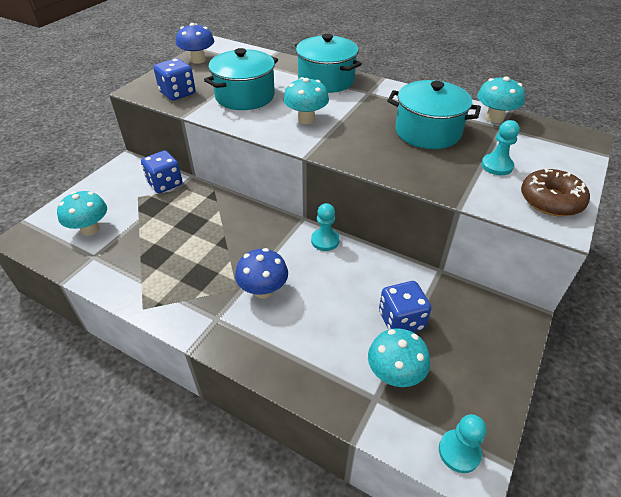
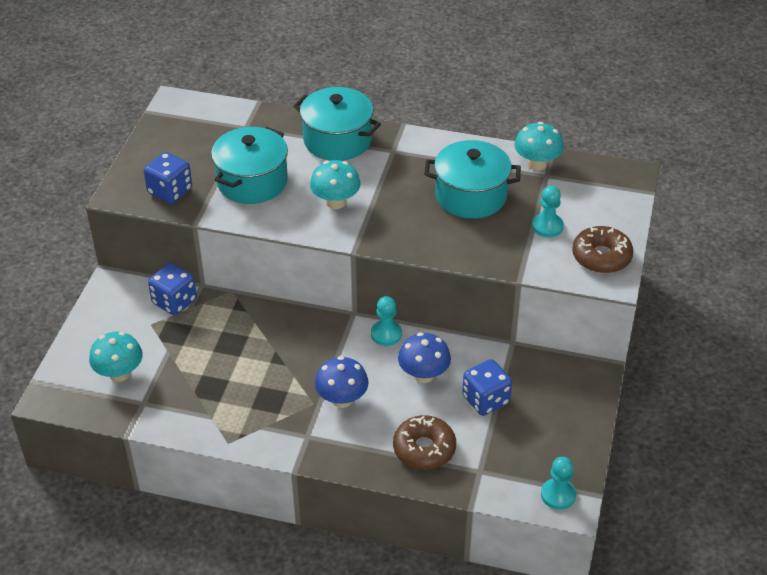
camera: 15 degrees left, 0 degrees up
(198, 60) = (165, 133): blue mushroom -> blue mushroom (423, 375)
(324, 358) = (424, 449): none -> brown donut
(395, 374) = (491, 448): turquoise mushroom -> none

